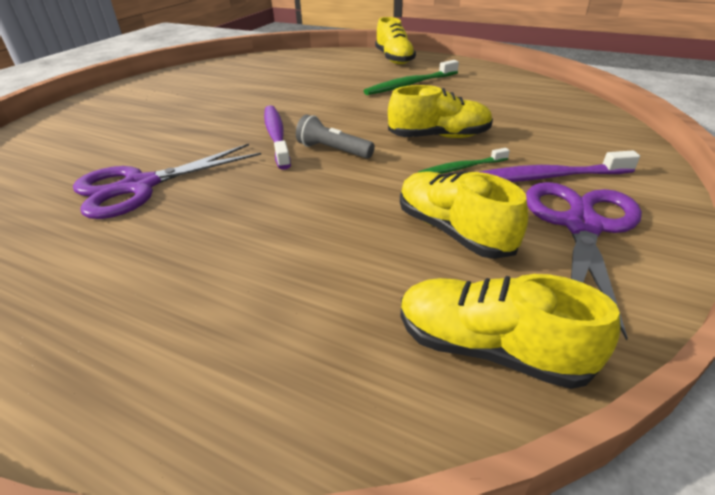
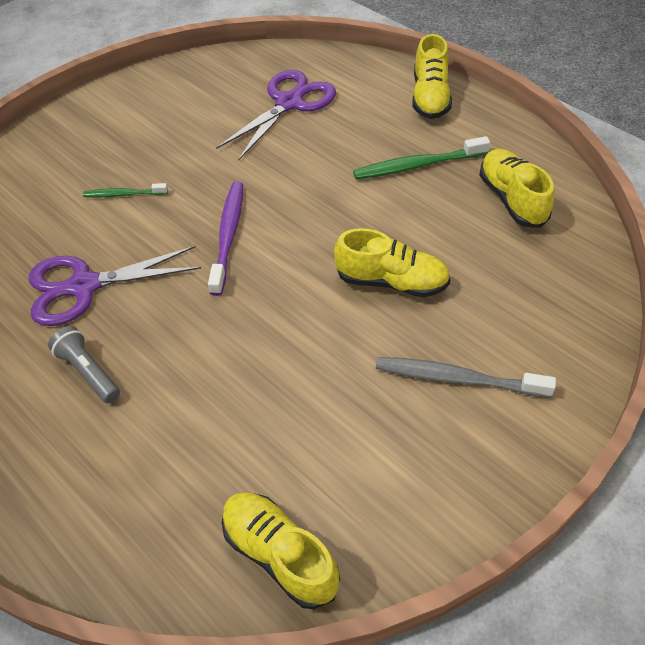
camera: 20 degrees right, 15 degrees up
(333, 150) = (273, 276): grey flashlight -> grey flashlight (88, 372)
(453, 231) = (324, 426): yellow shoe -> yellow shoe (512, 199)
(461, 168) = (384, 340): green toothbrush -> green toothbrush (124, 194)
(545, 177) = (457, 378): purple toothbrush -> grey toothbrush
(581, 226) = (441, 455): purple scissors -> purple scissors (289, 103)

